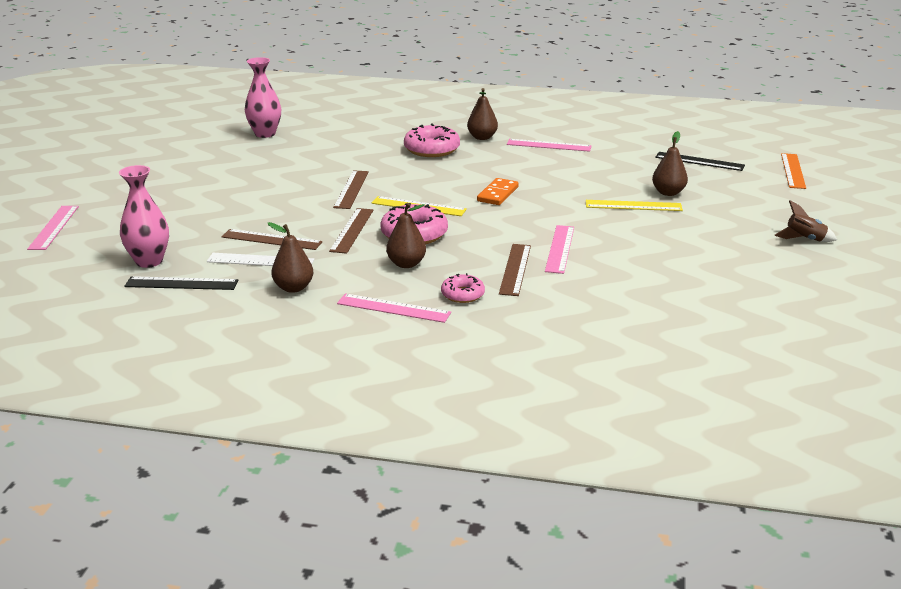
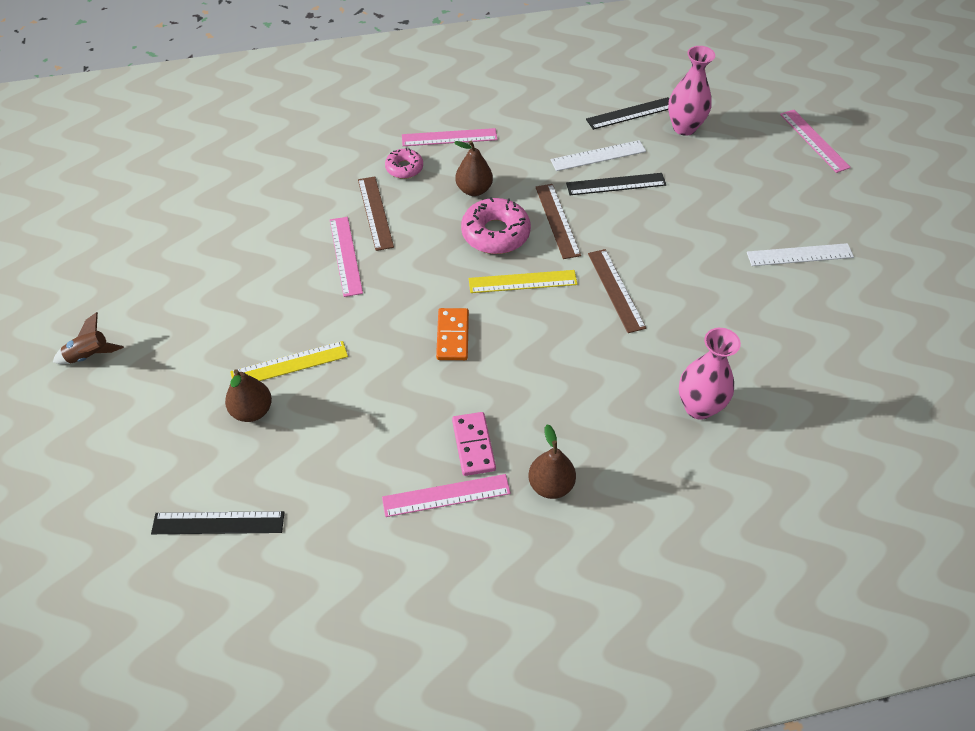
camera: 155 degrees right, 25 degrees up
(191, 177) = (799, 255): none -> white ruler
(265, 134) = (834, 383): pink vase -> pink vase (699, 407)
(271, 239) = (616, 184): brown ruler -> black ruler
(293, 288) = (542, 135): brown pear -> none
(432, 149) = (594, 420): pink donut -> none
(518, 155) = (473, 445): none -> pink domino
(793, 171) = (80, 542): orange ruler -> none

